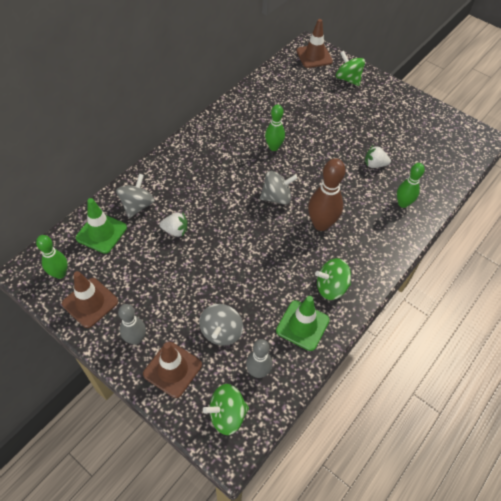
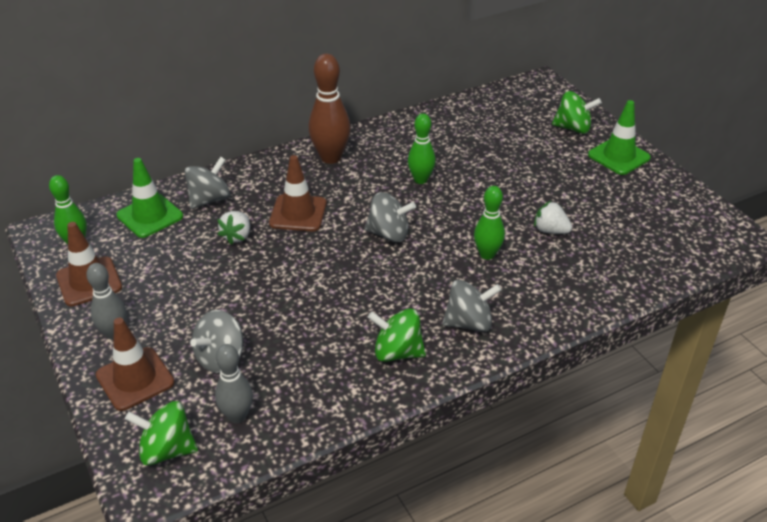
camera: 25 degrees right, 15 degrees down
(175, 231) = (237, 236): white strawberry -> white strawberry turned 75 degrees clockwise
(302, 325) = (330, 383): green traffic cone -> green traffic cone (618, 156)
(314, 56) = (540, 95): brown traffic cone -> brown traffic cone (298, 213)
(321, 224) = (430, 278): brown bowling pin -> brown bowling pin (330, 157)
(348, 79) = (573, 128): green spinning top -> green spinning top turned 120 degrees clockwise
(362, 250) = (469, 323): none -> grey spinning top
(403, 203) = (564, 285): green bowling pin -> green bowling pin (487, 254)

